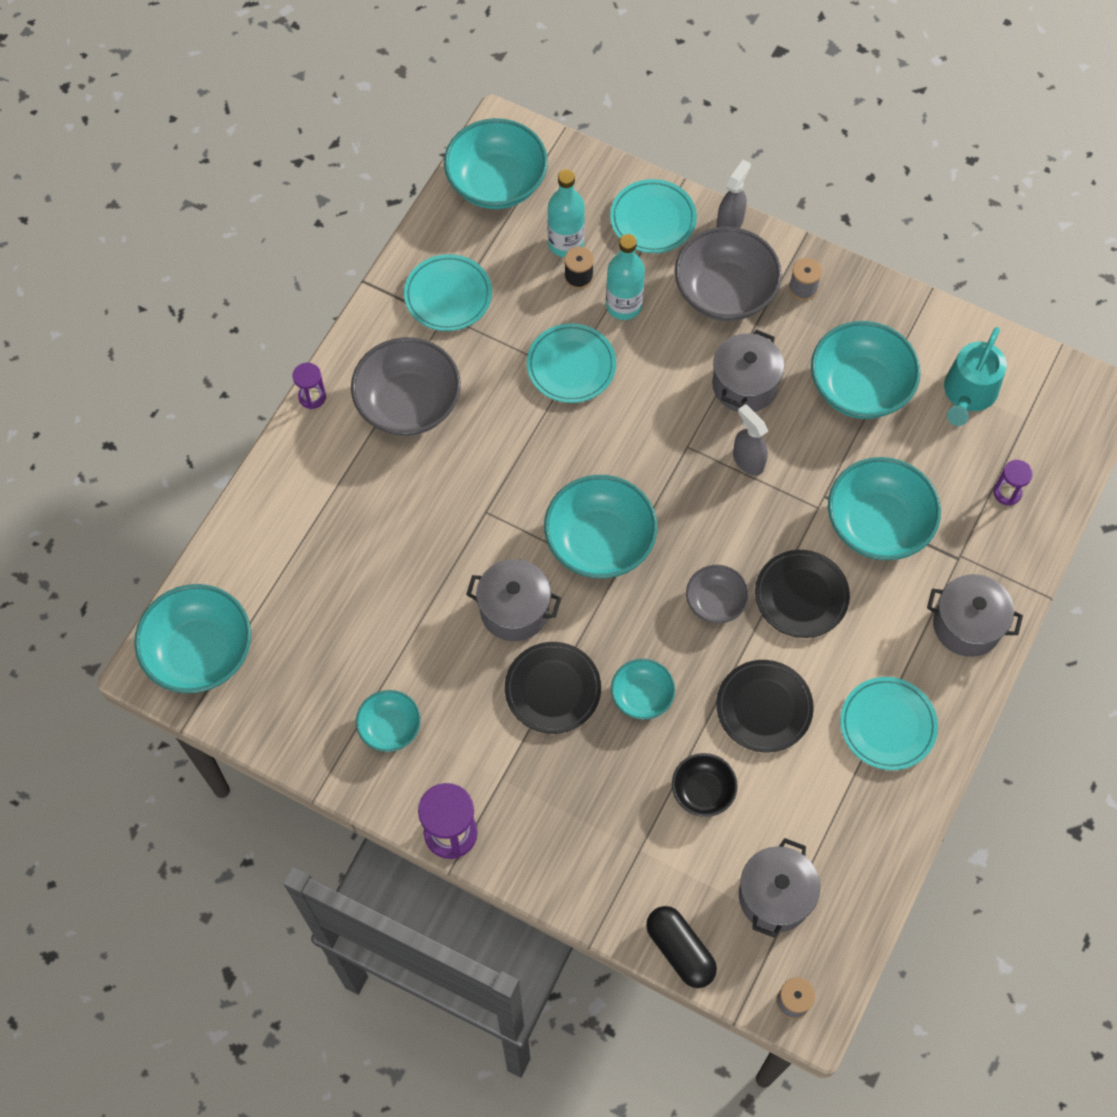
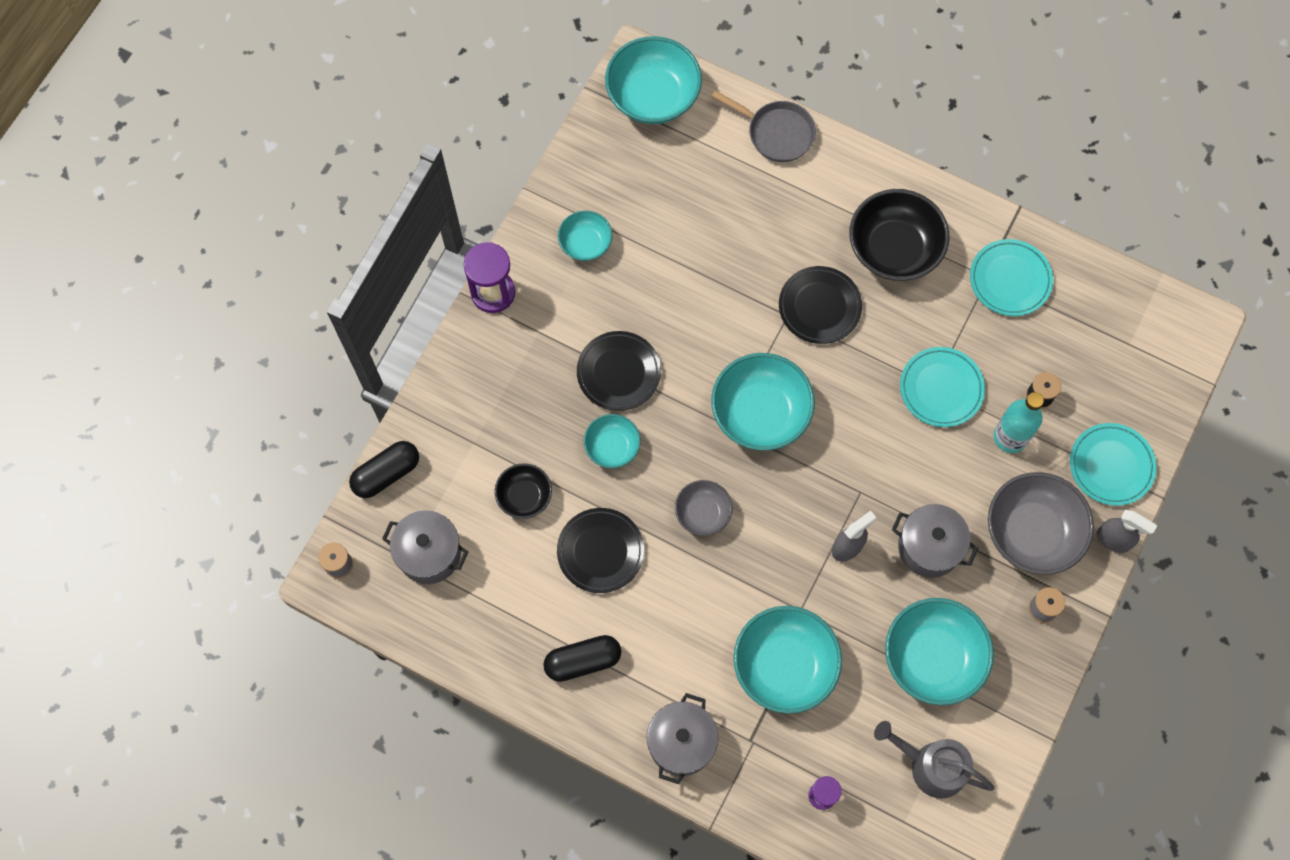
camera: 90 degrees right, 5 degrees up
(258, 518) = (776, 133): none -> grey pan
(312, 396) = (897, 169): purple hourglass -> none
(408, 403) = (894, 249): grey bowl -> black bowl
(496, 183) = (1140, 321): turquoise bowl -> none
(514, 610) = (693, 341): grey pot -> none
(565, 243) = (1076, 384): turquoise bottle -> none
(801, 596) = (709, 590): black plate -> black plate (819, 307)
(887, 725) = (583, 661): turquoise plate -> black capsule
(968, 393) = (931, 766): turquoise watering can -> grey watering can

